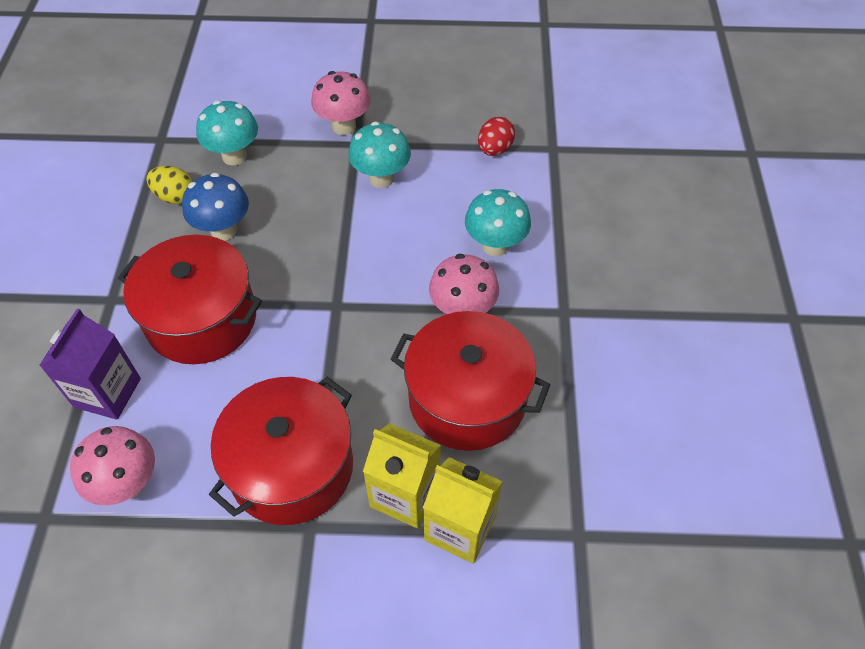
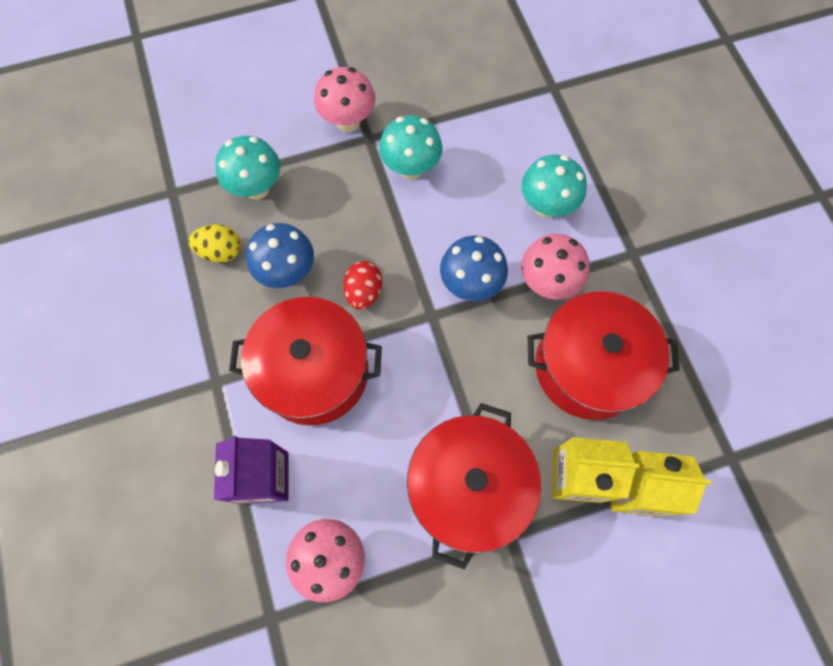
camera: 20 degrees left, 15 degrees up
(387, 290) = (470, 284): none -> blue mushroom
(494, 149) = (501, 104): red egg -> red egg (364, 292)

